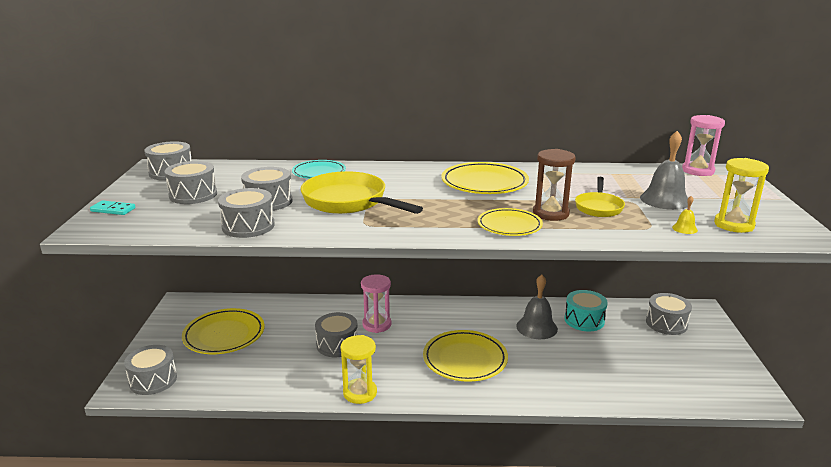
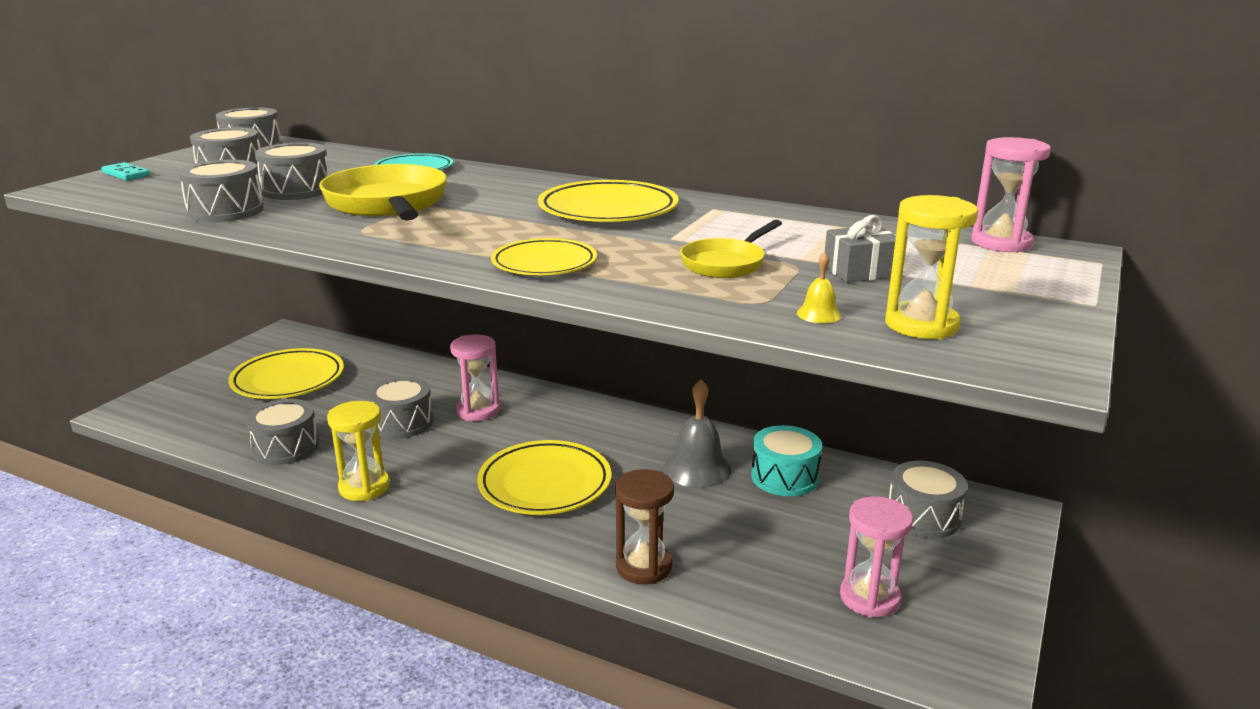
camera: 25 degrees right, 0 degrees up
(153, 380) = (162, 410): grey drum -> grey drum (286, 447)
(550, 213) = (634, 259): brown hourglass -> brown hourglass (643, 566)
(665, 200) = (860, 272): grey bell -> grey gift
(683, 373) = (869, 598): none -> pink hourglass

